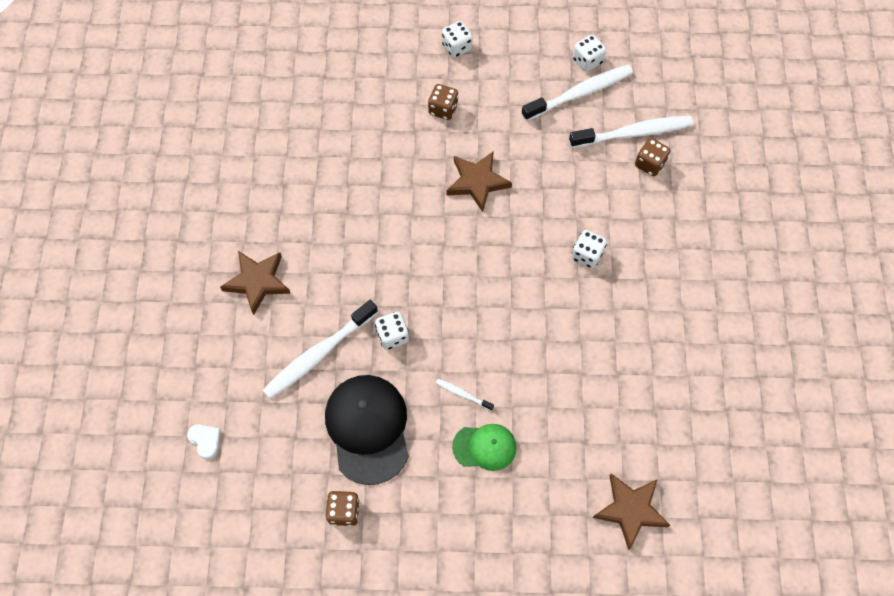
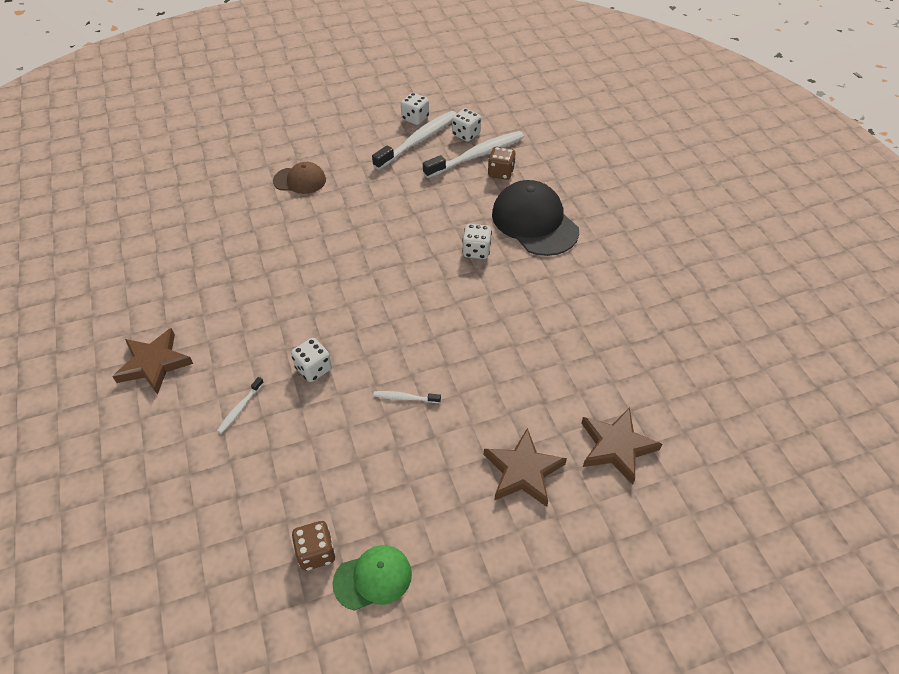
camera: 20 degrees left, 15 degrees down
(205, 440) = (131, 534): white heart -> none
(319, 354) = (240, 408): white toothbrush -> white toothbrush, size x0.45
(368, 428) = (316, 461): black cap -> black cap (534, 222)
(443, 109) = (300, 180): brown dice -> brown cap
(457, 47) = (296, 135): white dice -> white dice (466, 134)
(477, 182) = (352, 224): brown star -> brown star (523, 471)
(484, 447) = (446, 438): green cap -> green cap (373, 578)

